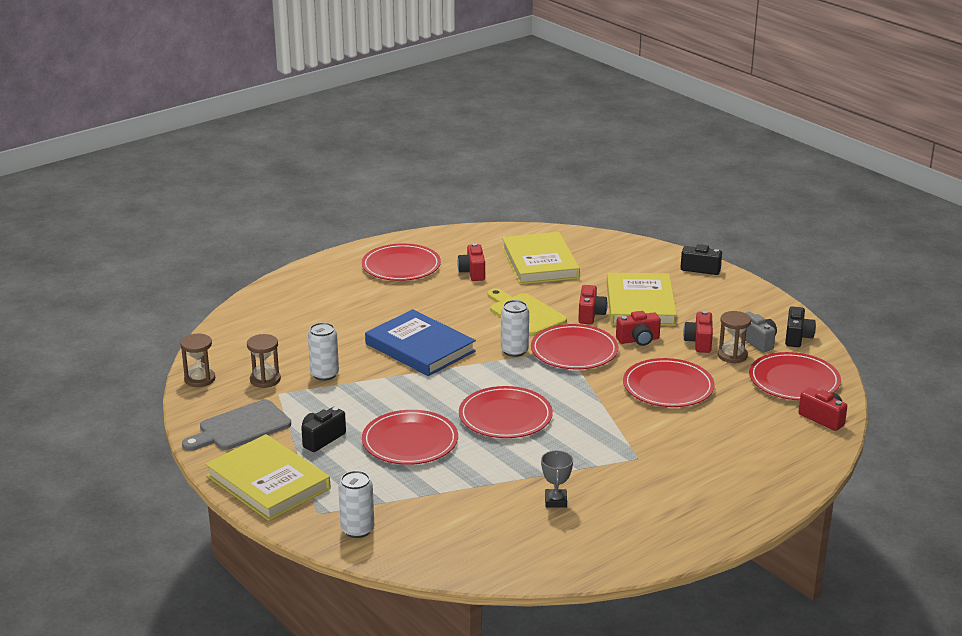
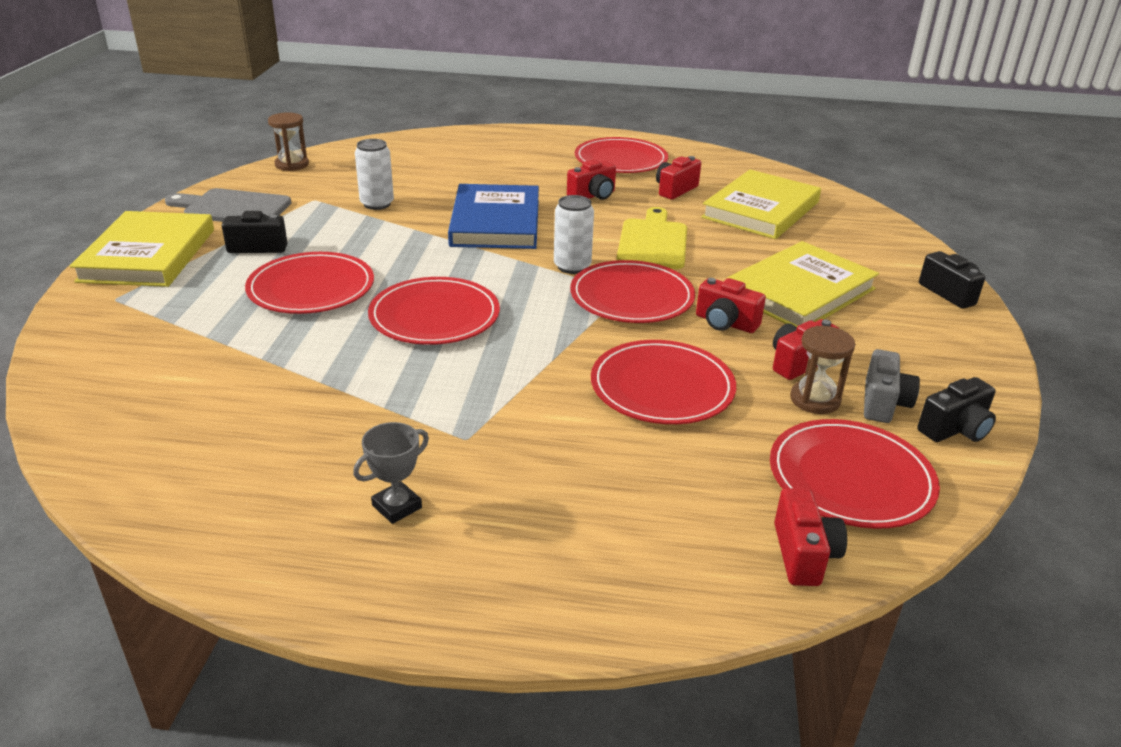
camera: 45 degrees right, 5 degrees up
(265, 380) = (329, 186): brown hourglass -> none
(357, 530) = (100, 331): white can -> none
(556, 501) = (291, 424): grey trophy -> grey trophy (397, 506)
(590, 315) = (720, 274): red camera -> red camera (593, 196)

